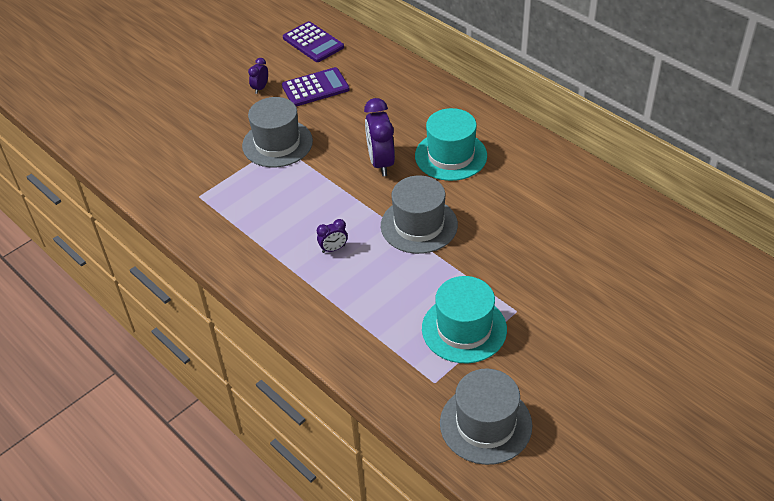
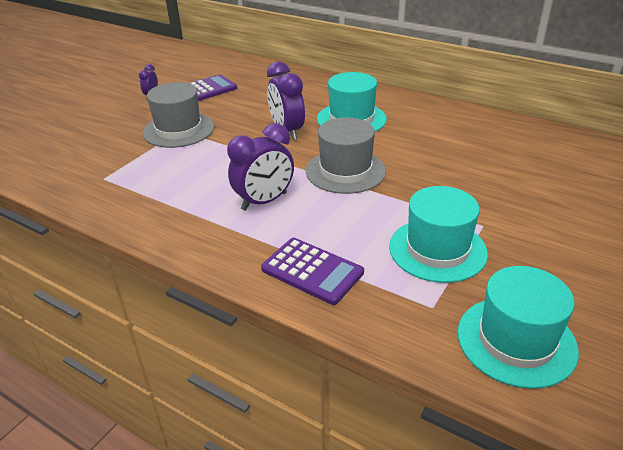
camera: 15 degrees left, 10 degrees down
(313, 43) = (193, 64): purple calculator -> purple calculator (312, 271)
(333, 249) = (264, 201): purple clock -> purple clock, size x1.97
(485, 424) = (516, 341): grey hat -> turquoise hat

